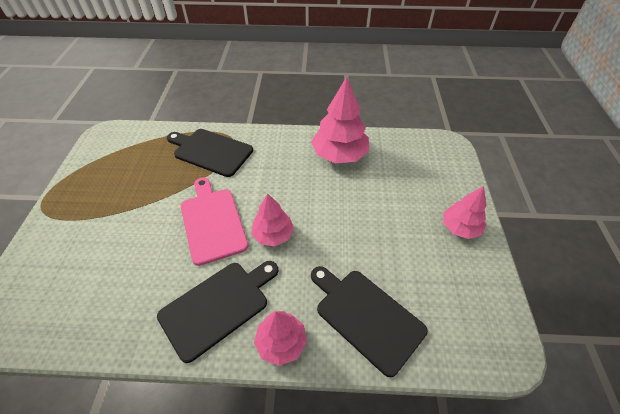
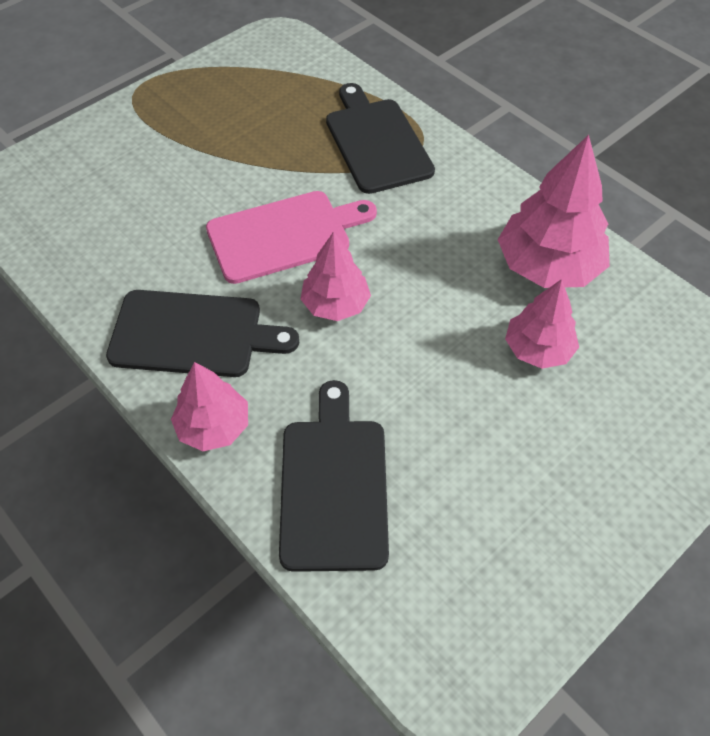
camera: 45 degrees right, 5 degrees up
(212, 222) = (285, 235): pink cutting board -> pink cutting board turned 45 degrees clockwise
(460, 227) = (602, 499): pink tree -> pink tree (538, 349)

